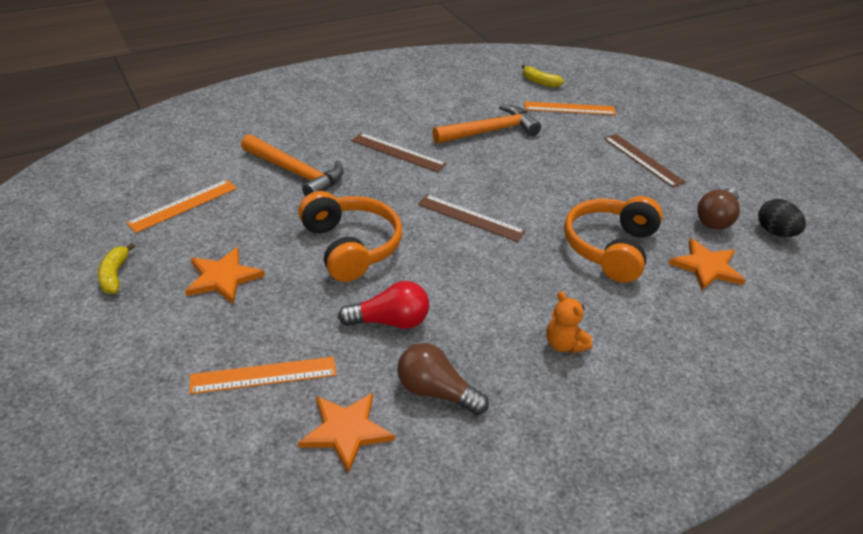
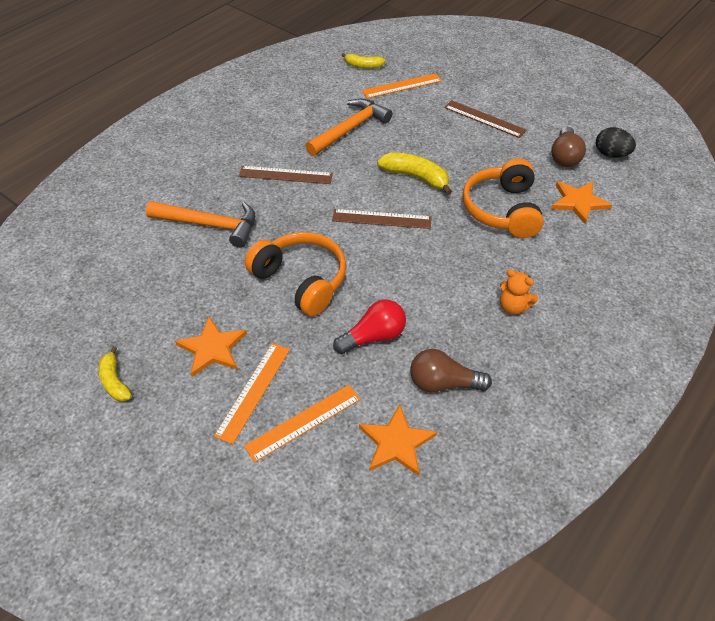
camera: 20 degrees left, 10 degrees up
(183, 205) = (129, 291): orange ruler -> orange ruler (253, 391)
(532, 191) = (416, 177): none -> yellow banana

